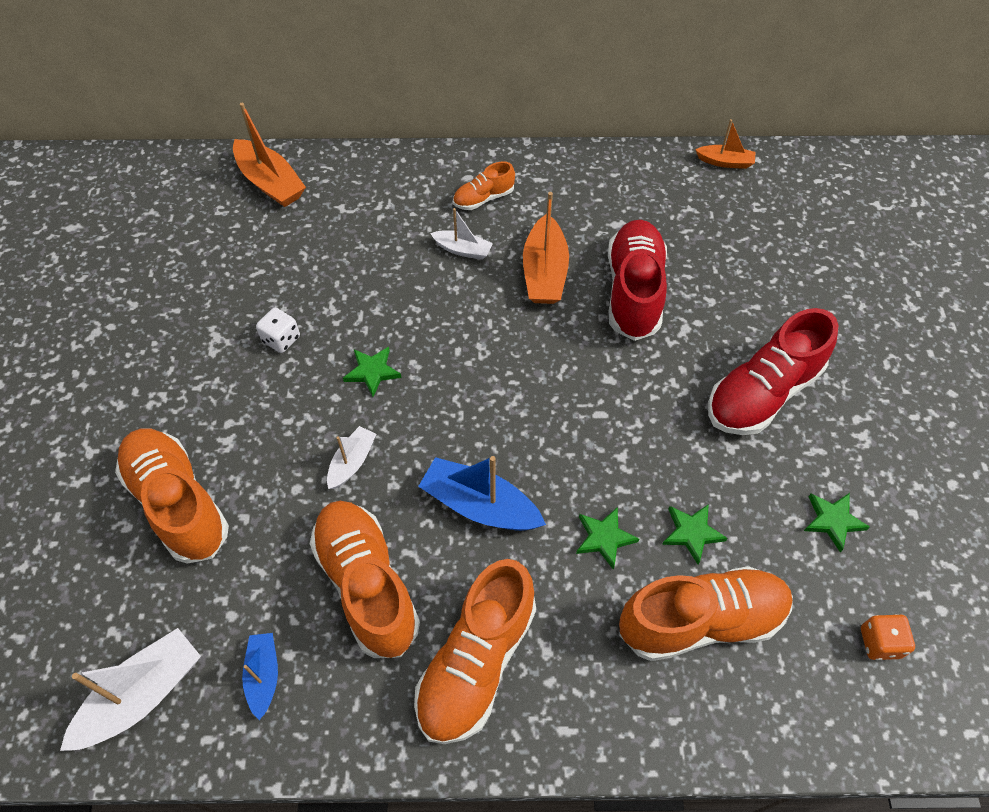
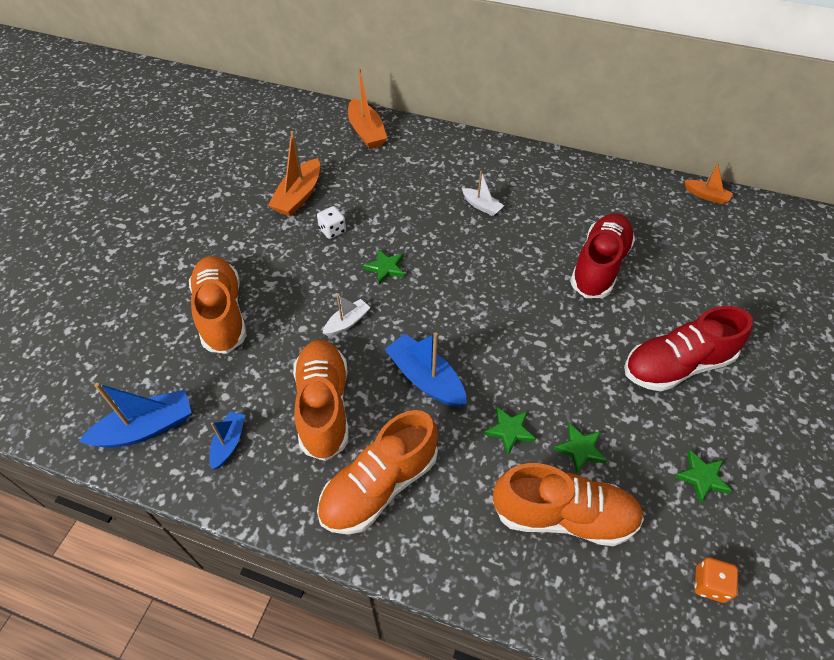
camera: 20 degrees right, 5 degrees down
(142, 695) = (146, 428): white boat -> blue boat
(483, 198) = (510, 176): orange shoe -> none
(544, 272) = (536, 236): orange boat -> orange boat (299, 196)

